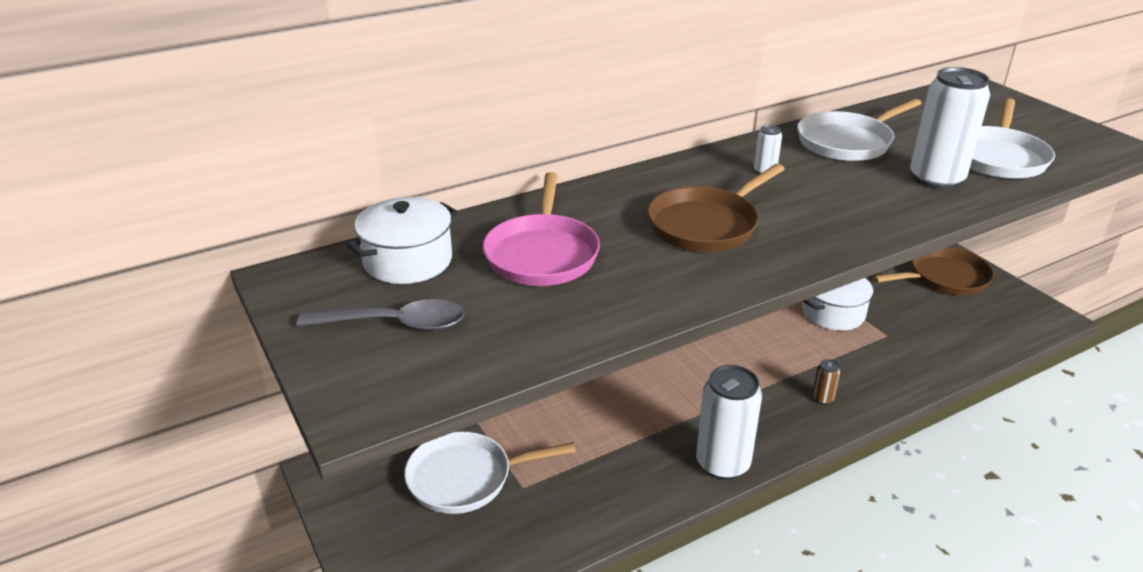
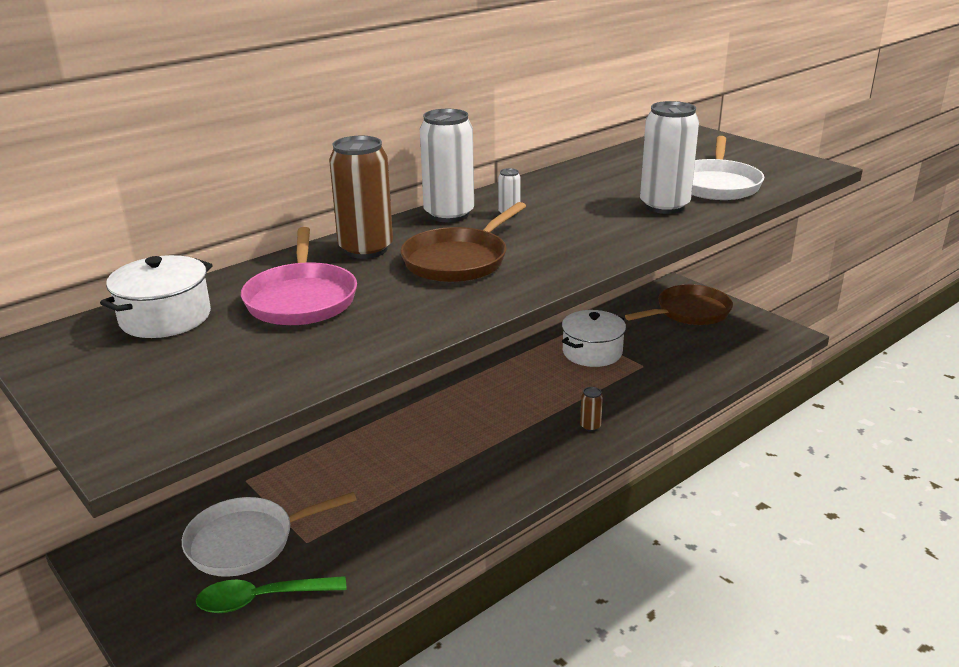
camera: 10 degrees left, 5 degrees down
(394, 324) = (156, 372): grey spoon -> none
(475, 542) = (262, 599): none -> green spoon
(611, 201) = (366, 249): none -> brown can
(722, 464) = (502, 495): white can -> white can (449, 214)
(847, 142) = (582, 184): white pan -> none

